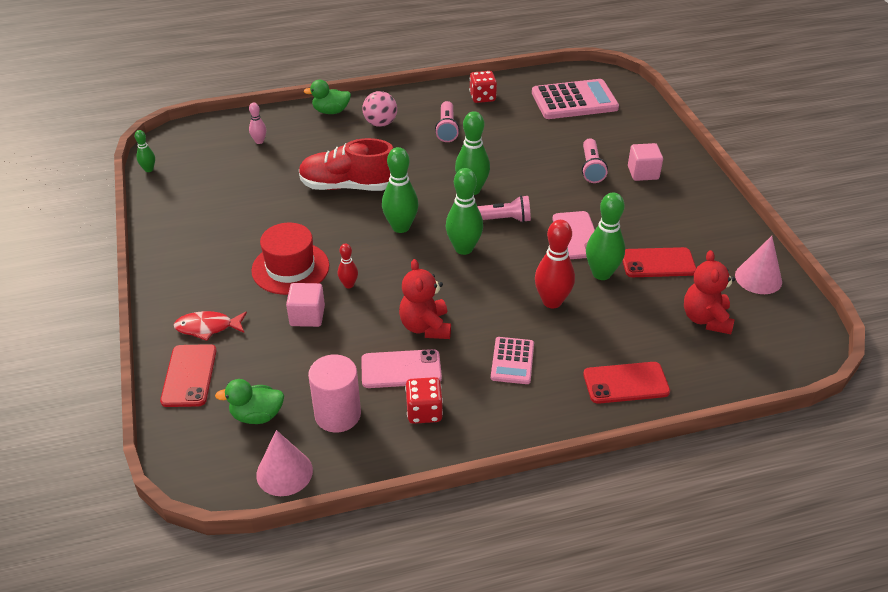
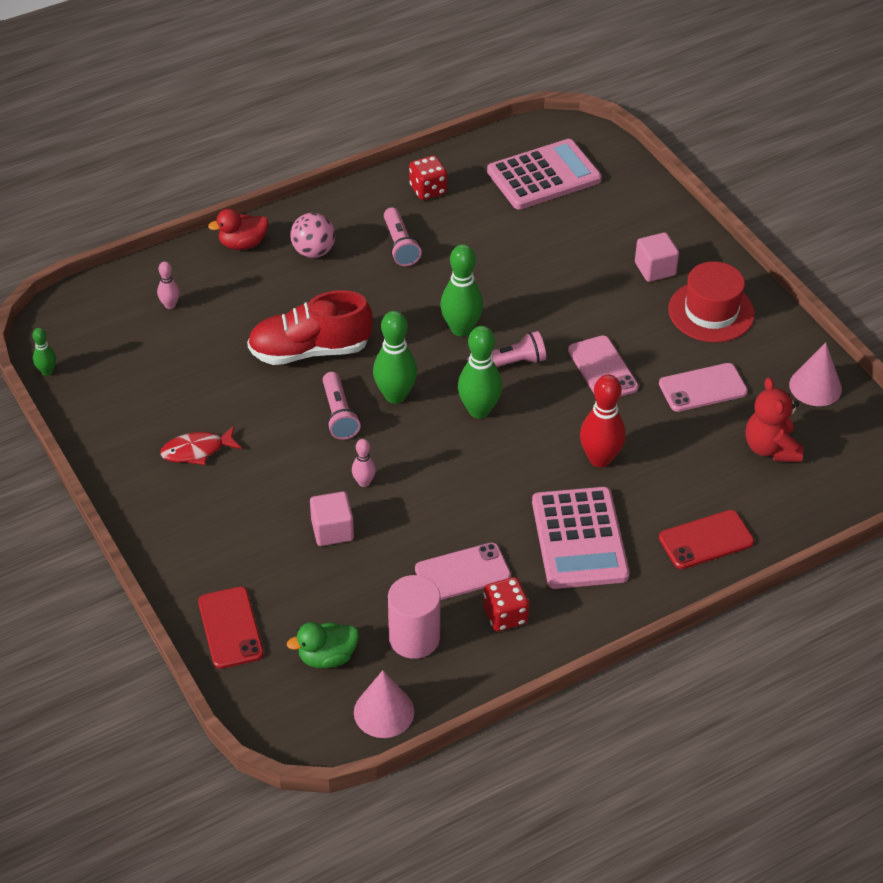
camera: 15 degrees left, 5 degrees up
(207, 327) = (224, 567): red fish -> red fish (197, 451)
(290, 268) = (287, 474): red hat -> red hat (711, 312)
(331, 111) = (243, 244): green duck -> red duck
(349, 285) = (364, 482): red bowling pin -> pink bowling pin
(425, 327) = (471, 517): red teddy bear -> none
(512, 361) = (579, 539): pink calculator -> pink calculator, size x1.84
(591, 168) = (593, 273): pink flashlight -> pink flashlight (339, 415)
(601, 274) = (644, 413): green bowling pin -> none
(658, 263) = (702, 388): red phone -> pink phone

